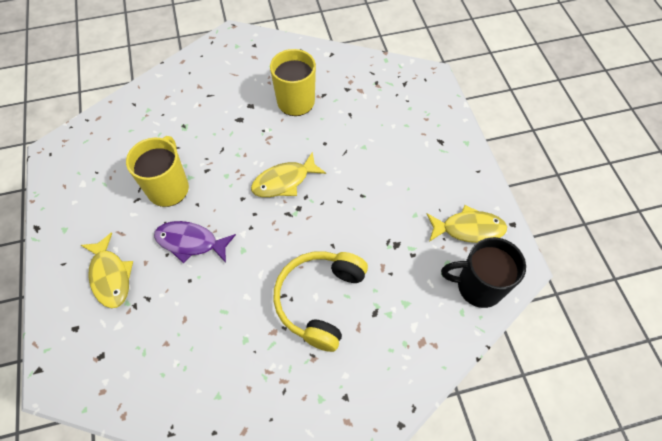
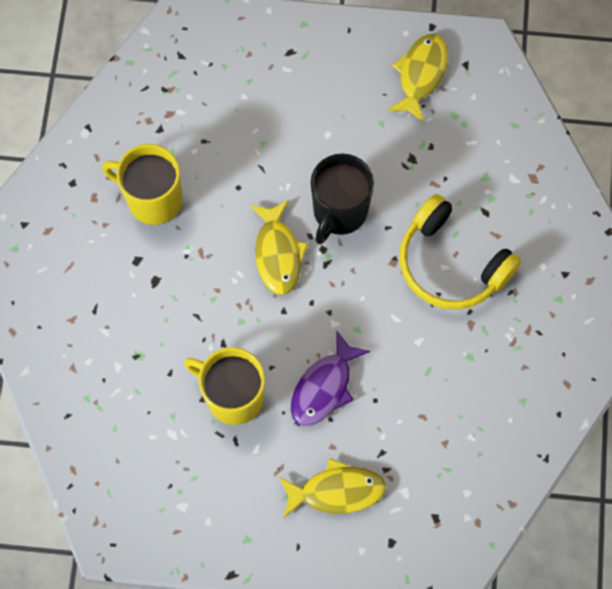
camera: 70 degrees left, 10 degrees up
(478, 286) = (492, 96): black mug -> black mug (339, 212)

